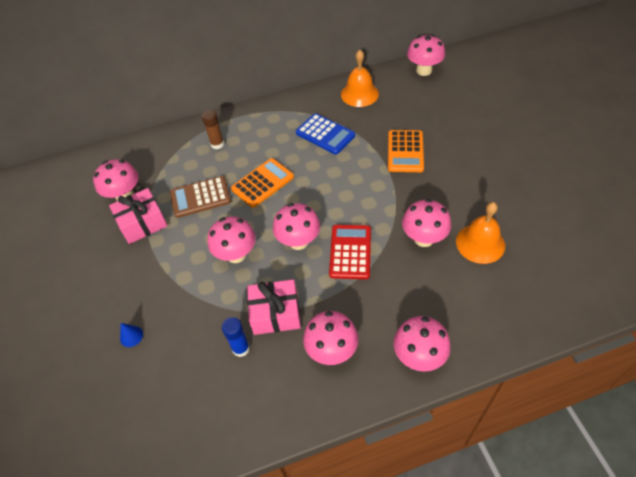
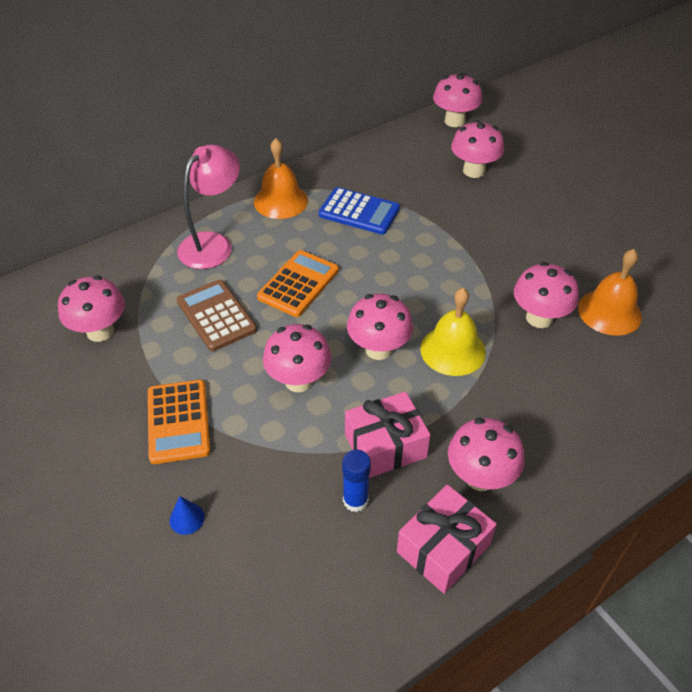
camera: 20 degrees left, 5 degrees down
(142, 223) = (143, 363): pink gift -> pink gift (443, 548)
(200, 197) = (216, 316): brown calculator -> brown calculator turned 90 degrees clockwise
(217, 144) = (213, 244): brown glue stick -> pink lamp
(350, 252) = (452, 350): red calculator -> yellow bell
(359, 94) = (384, 157): orange bell -> orange bell (280, 201)
(405, 151) = (472, 219): orange calculator -> orange calculator (178, 421)
(419, 356) = (593, 460): pink mushroom -> pink mushroom (474, 171)

